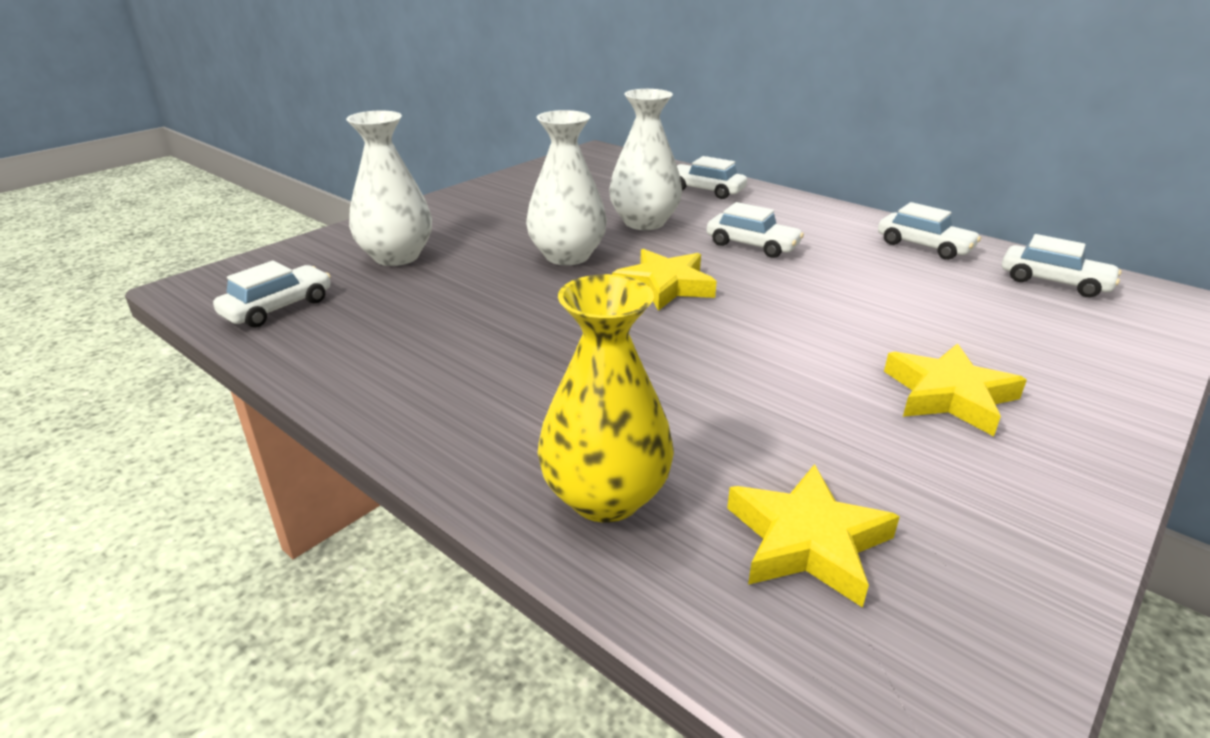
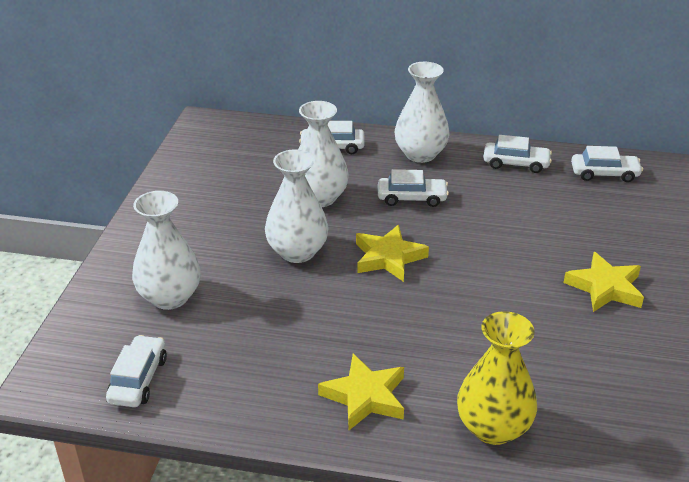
camera: 30 degrees left, 5 degrees up
(803, 214) = (420, 154): none -> white vase
(807, 541) = (603, 409): yellow star -> yellow star (365, 396)

